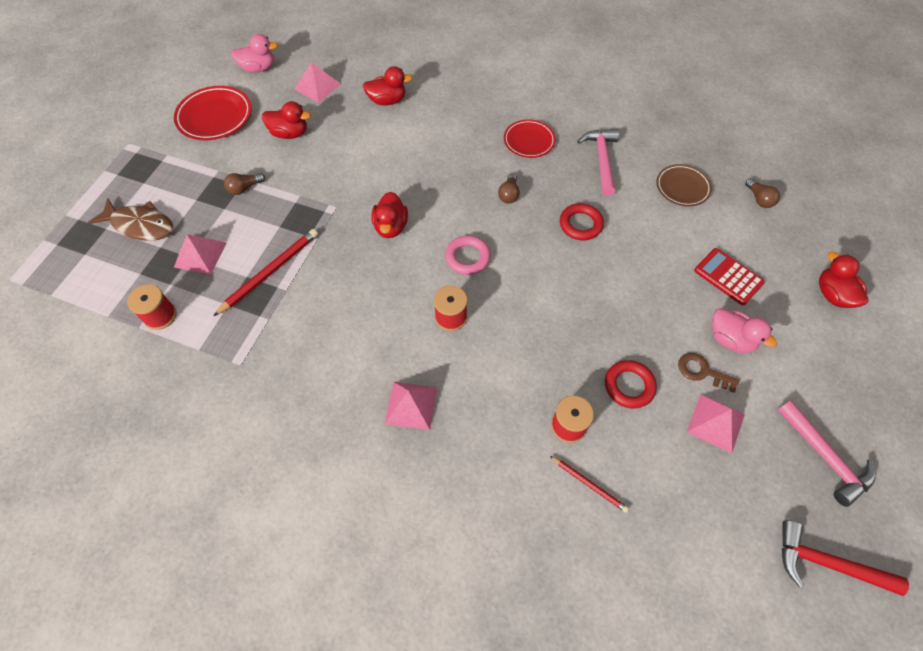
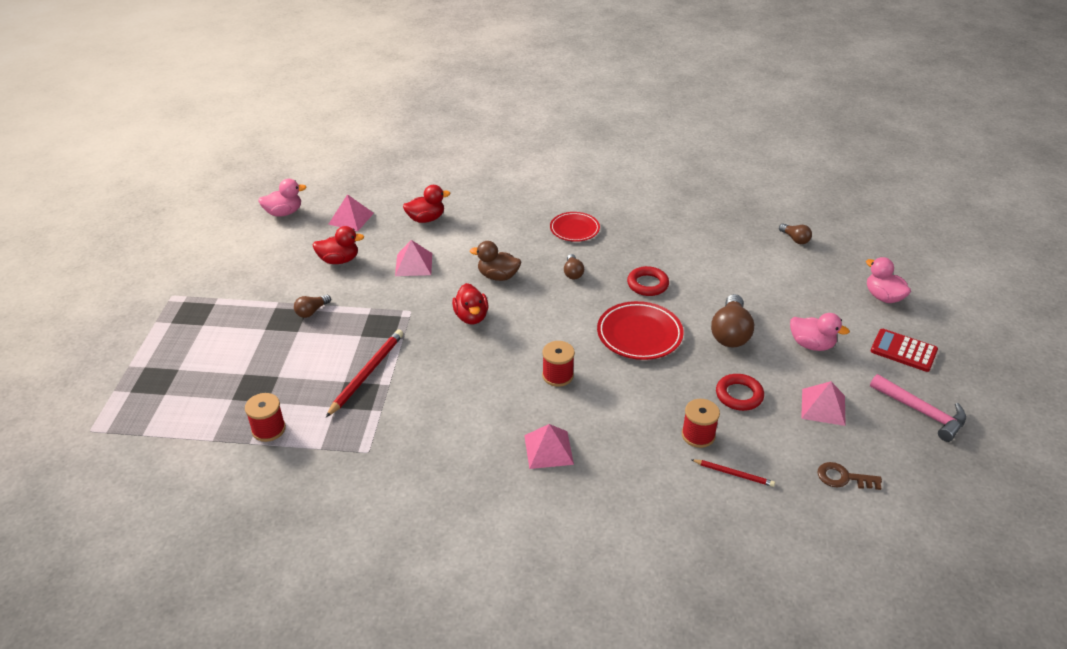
camera: 15 degrees left, 20 degrees down
(140, 225) = (215, 360): brown fish -> none
(200, 254) = (289, 372): pink pyramid -> pink pyramid (413, 264)
(215, 117) = (255, 259): red plate -> red plate (639, 334)
(433, 183) = (498, 276): none -> brown duck
(467, 257) = (554, 327): pink ring -> none
(601, 160) = (646, 233): pink hammer -> none
(647, 304) = (730, 333): none -> brown light bulb
(682, 187) = (726, 242): brown plate -> none
(702, 371) = (797, 372): brown key -> brown key (843, 478)
(728, 277) = (791, 300): red calculator -> red calculator (903, 351)
(826, 563) = (951, 485): red hammer -> none
(832, 295) = (883, 297): red duck -> pink duck

